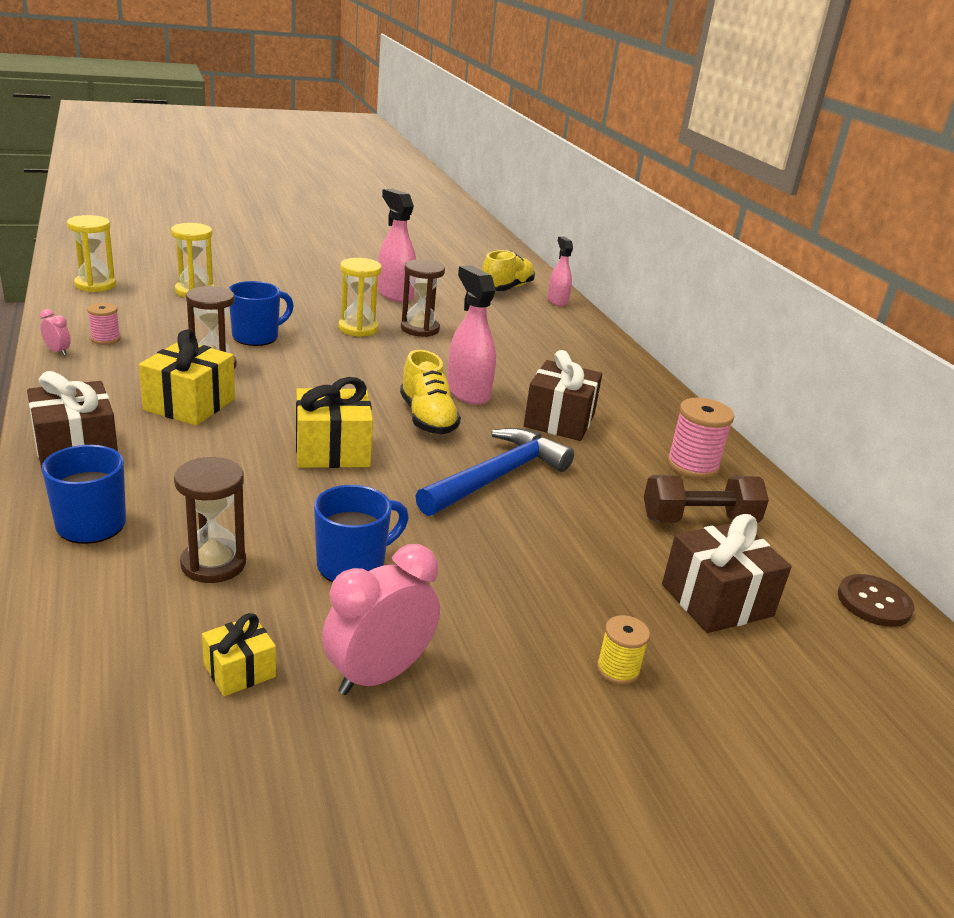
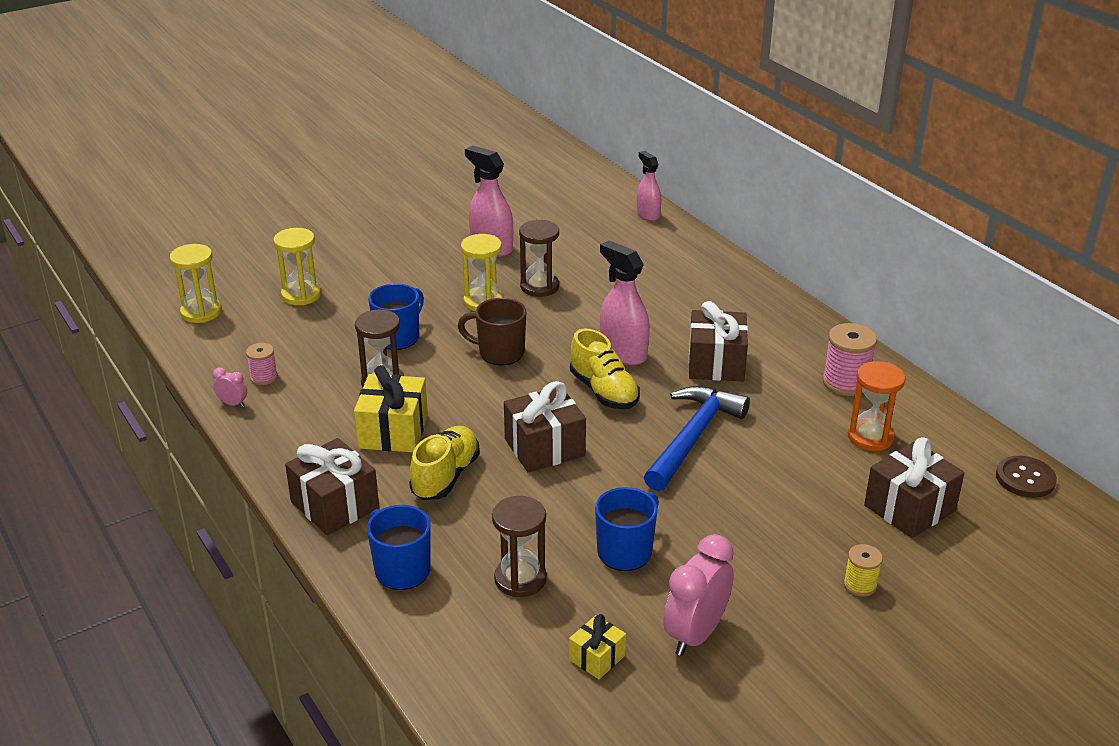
camera: 10 degrees left, 5 degrees up
(332, 450) = (544, 447): yellow gift -> brown gift
(344, 367) = (499, 353): none -> brown mug
(506, 288) = (592, 210): yellow shoe -> yellow shoe (445, 476)
(699, 520) = (870, 437): brown dumbbell -> orange hourglass

